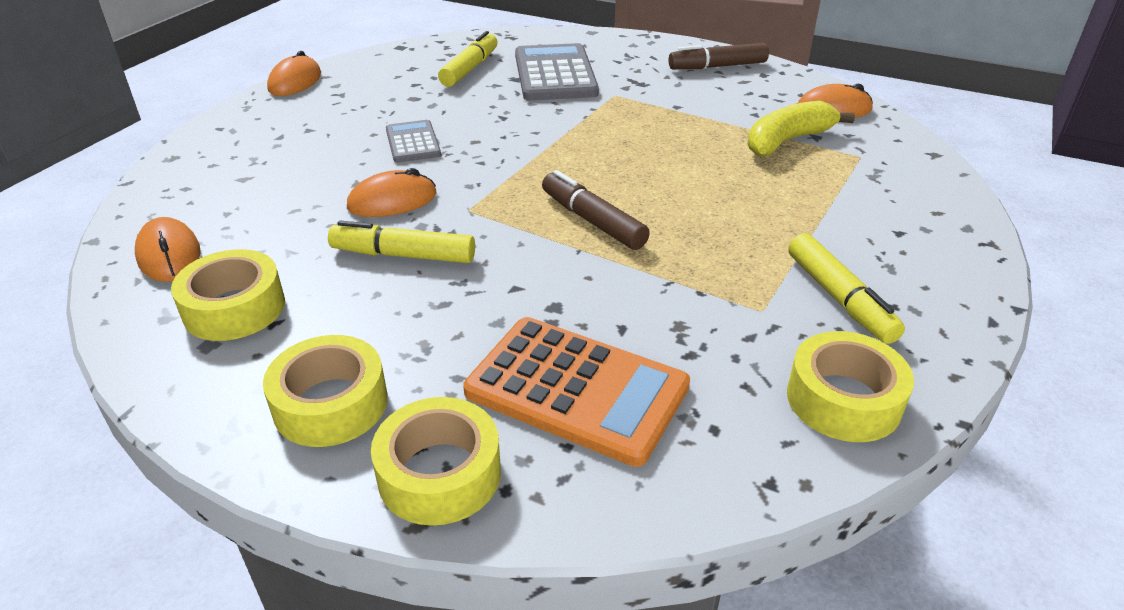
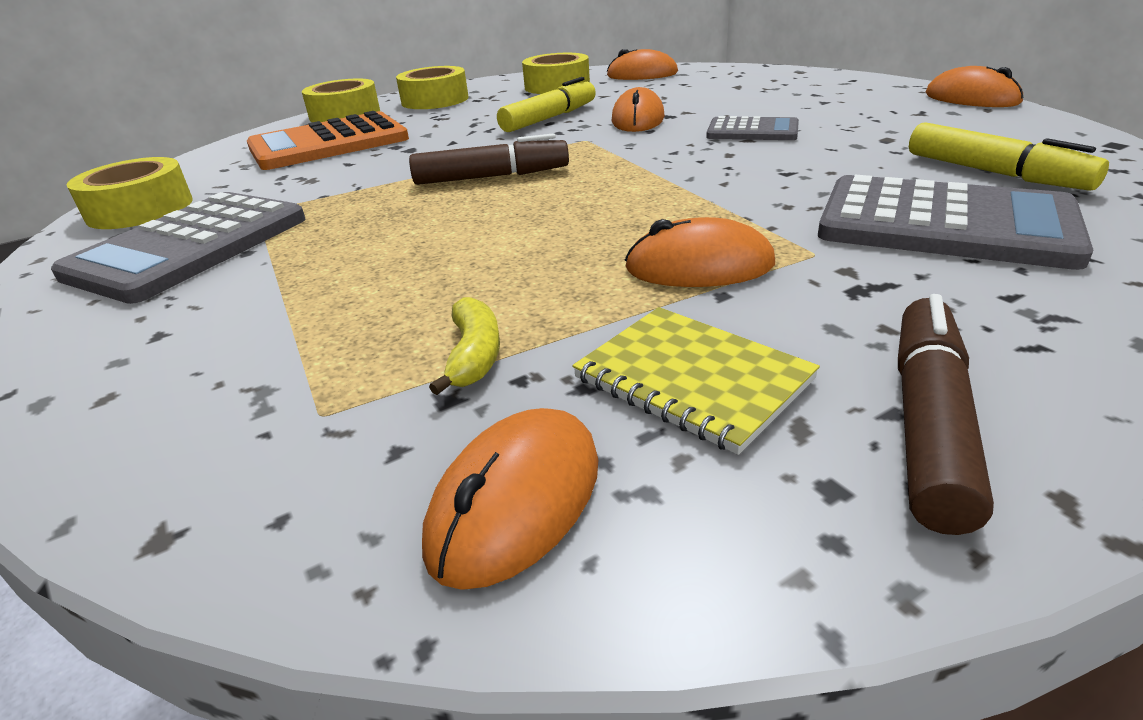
camera: 125 degrees right, 5 degrees down
(657, 115) = (699, 266): none -> orange mouse
(743, 99) = (692, 379): none -> yellow notebook
(787, 141) = (474, 356): yellow banana -> yellow banana, size x0.55
(839, 298) = (190, 247): yellow marker -> grey calculator

